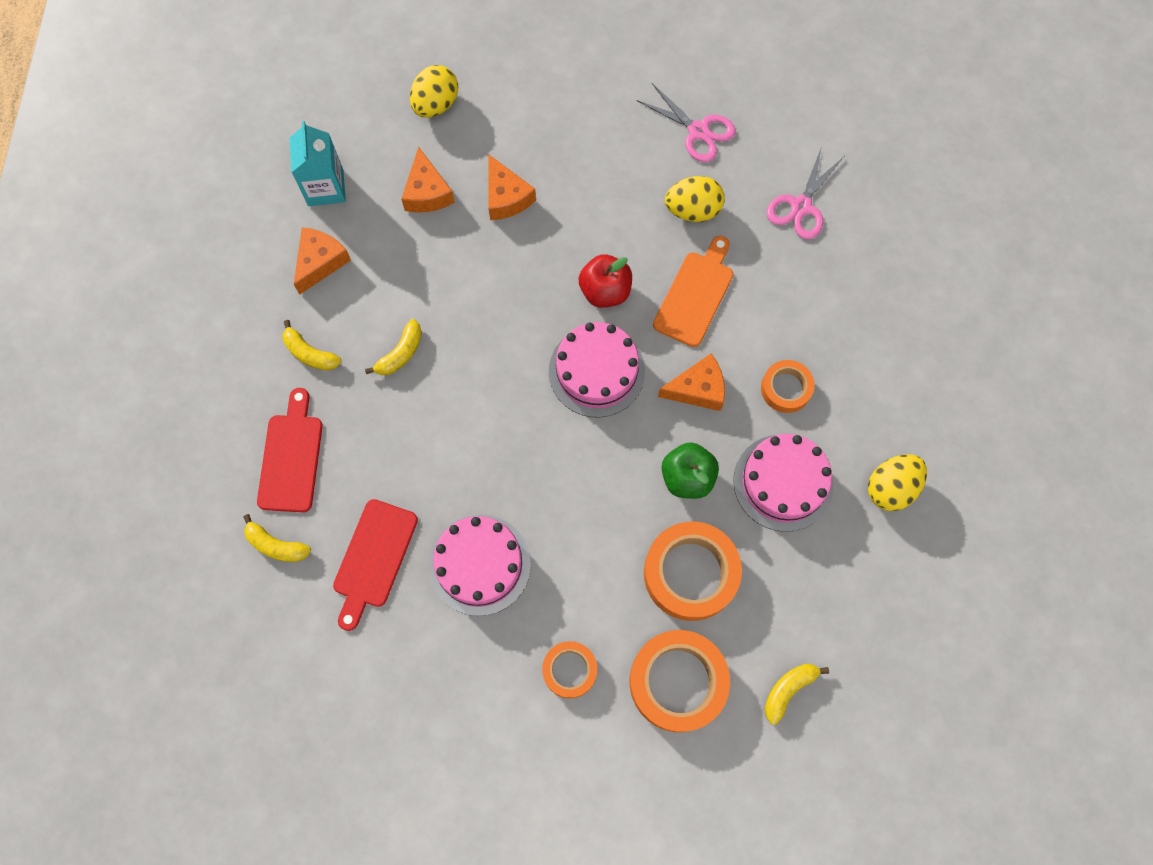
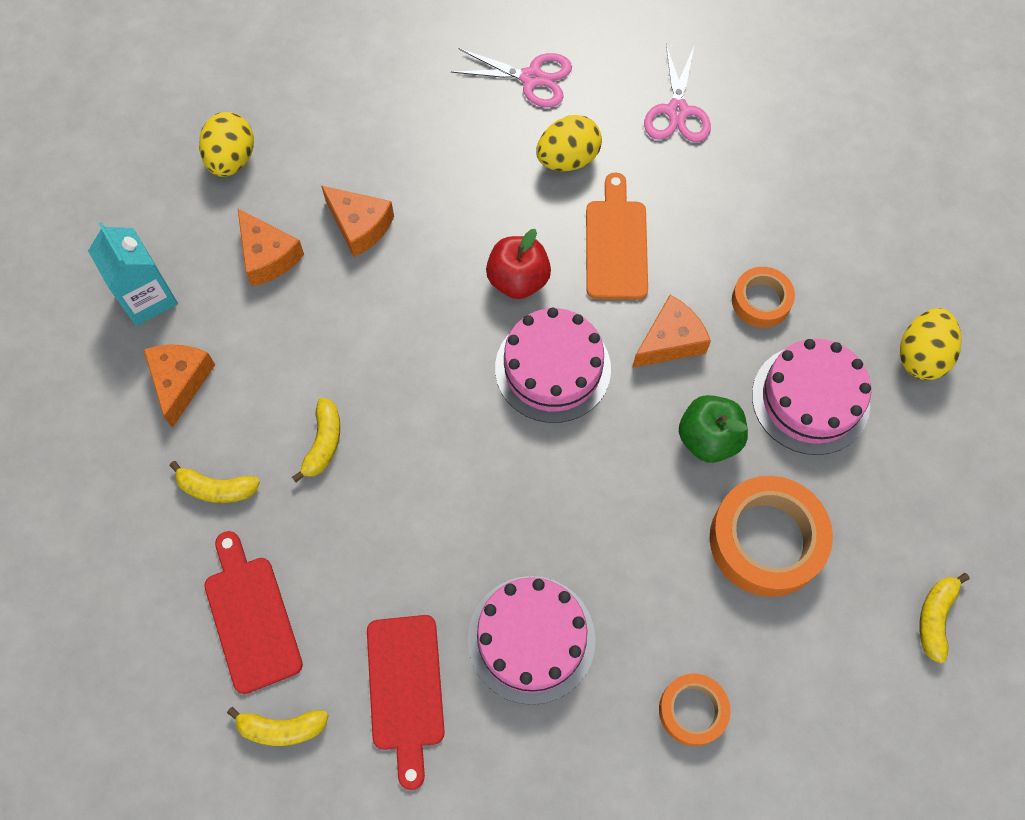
camera: 25 degrees left, 5 degrees down
(677, 682) = (815, 666): orange tape -> none

